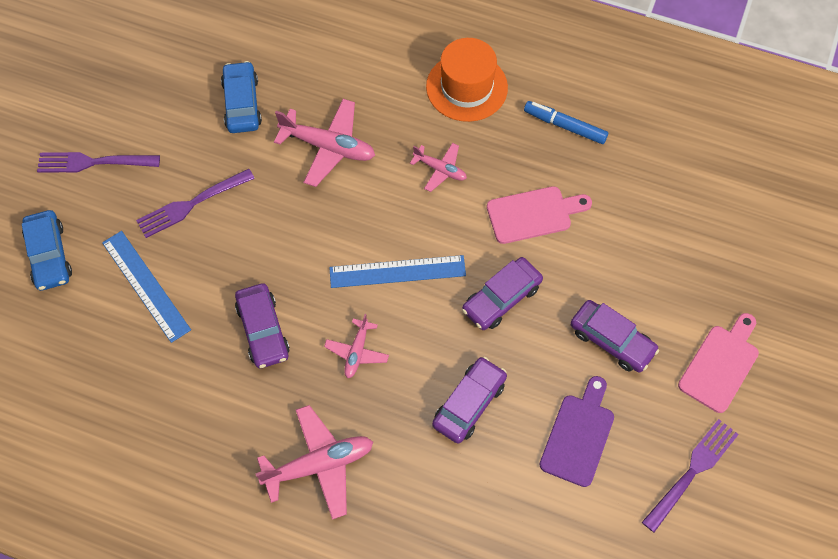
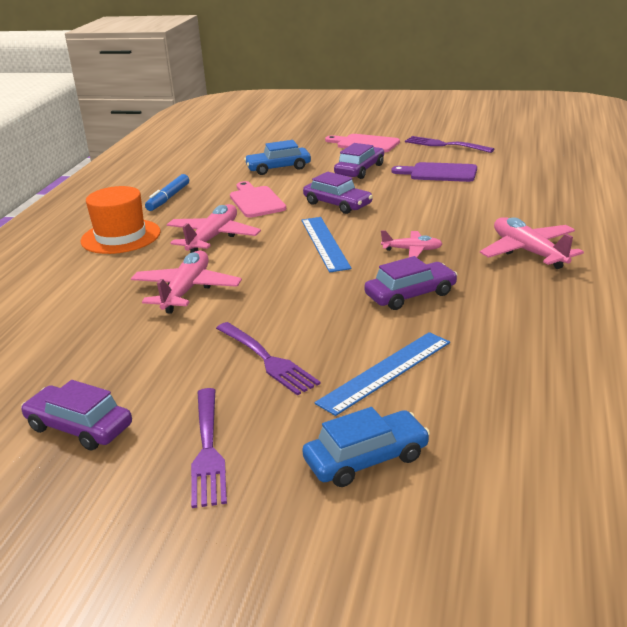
camera: 95 degrees left, 35 degrees down
(242, 103) = (121, 349): blue car -> blue car (278, 168)
(440, 170) = (213, 238): pink plane -> pink plane, size x1.74
(469, 404) = (436, 206): purple car -> purple car (79, 427)

